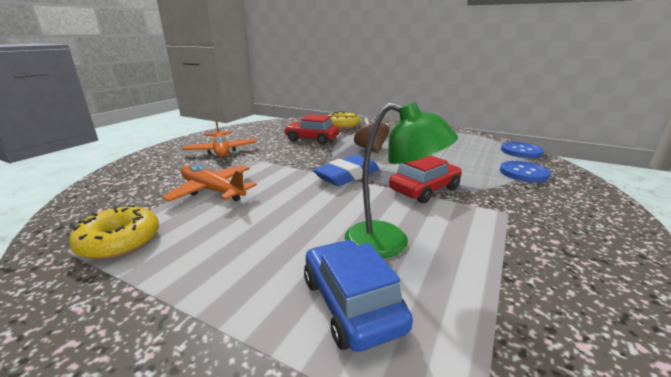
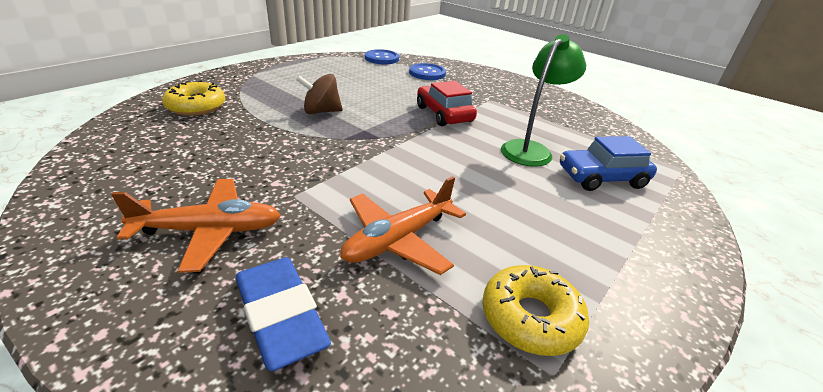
camera: 80 degrees left, 10 degrees up
(312, 139) = (238, 139): red car -> none
(347, 175) = (395, 140): blue eraser -> blue eraser (280, 316)

